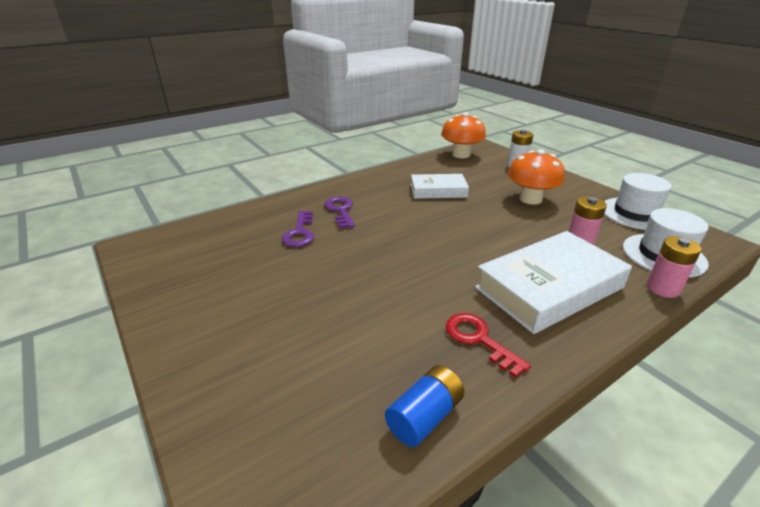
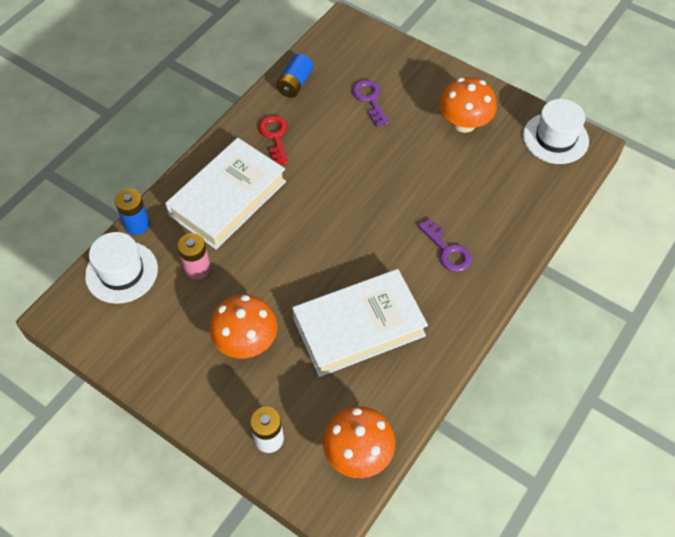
camera: 160 degrees right, 25 degrees up
(227, 293) = (464, 123): none -> orange mushroom
(300, 233) = (462, 203): purple key -> purple key (370, 100)
(438, 191) = (359, 327): white book -> white book, size x1.72
(479, 339) = (275, 137): red key -> red key turned 135 degrees counterclockwise
(635, 213) = (128, 346): white hat -> white hat (555, 138)
(662, 288) = (137, 224): pink battery -> blue battery

